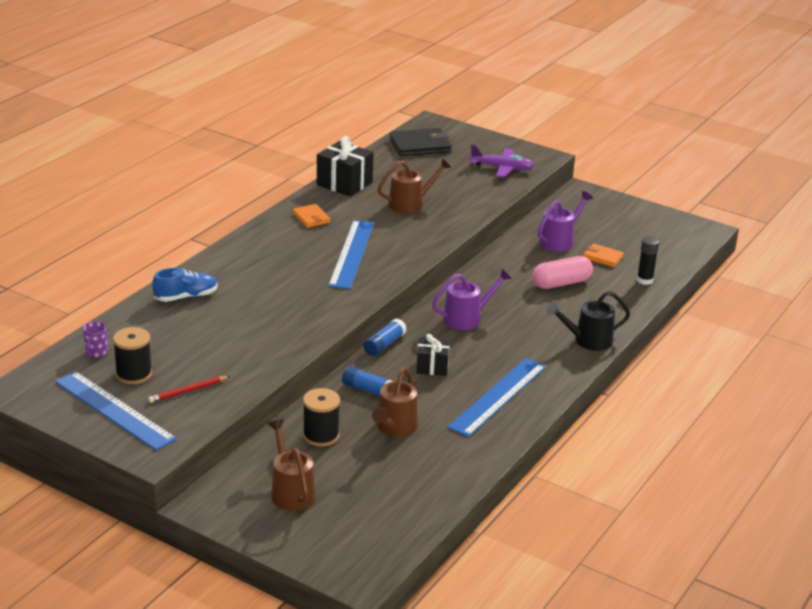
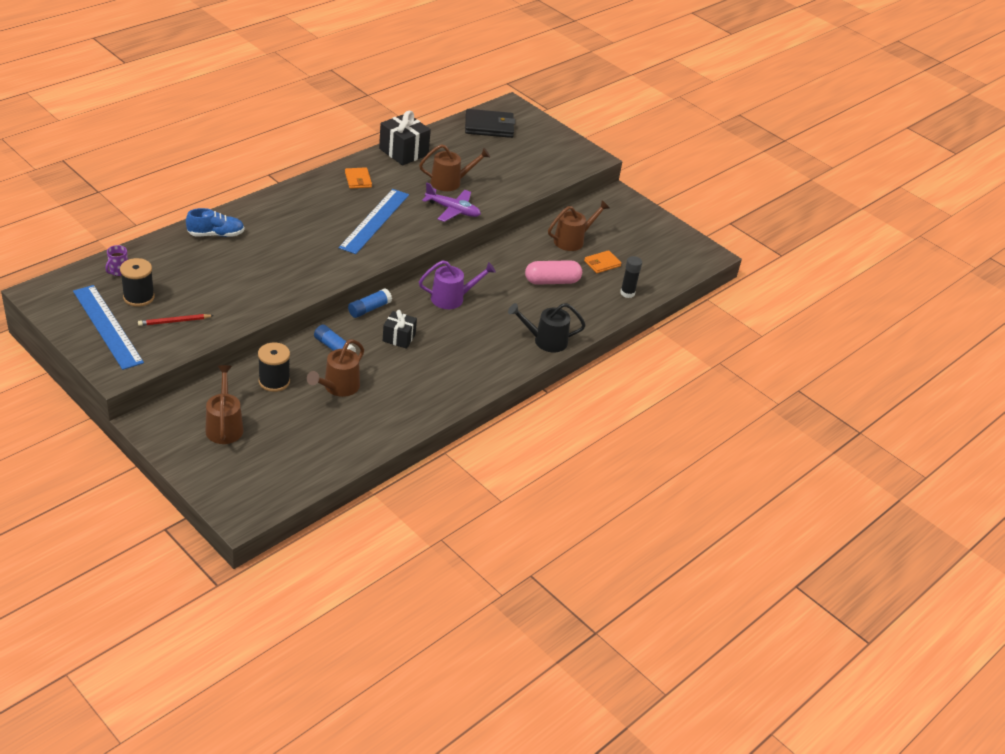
camera: 10 degrees right, 10 degrees up
(498, 397) = (440, 377): blue ruler -> none
(502, 168) = (549, 162): purple plane -> purple plane (453, 210)
(560, 241) = (572, 240): purple watering can -> brown watering can
(602, 257) = (602, 263): orange wallet -> orange wallet turned 75 degrees counterclockwise

